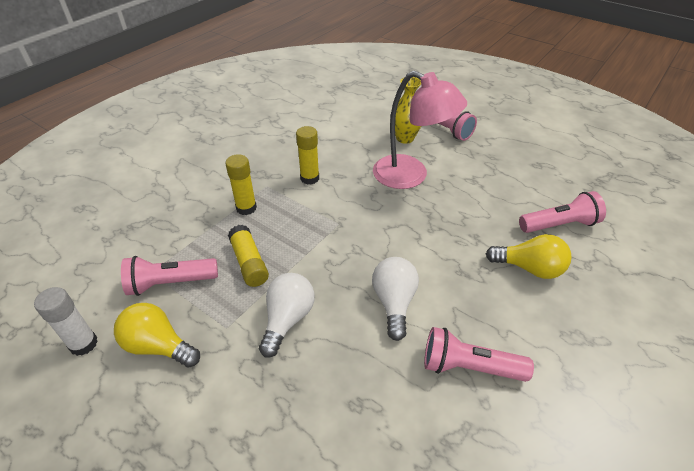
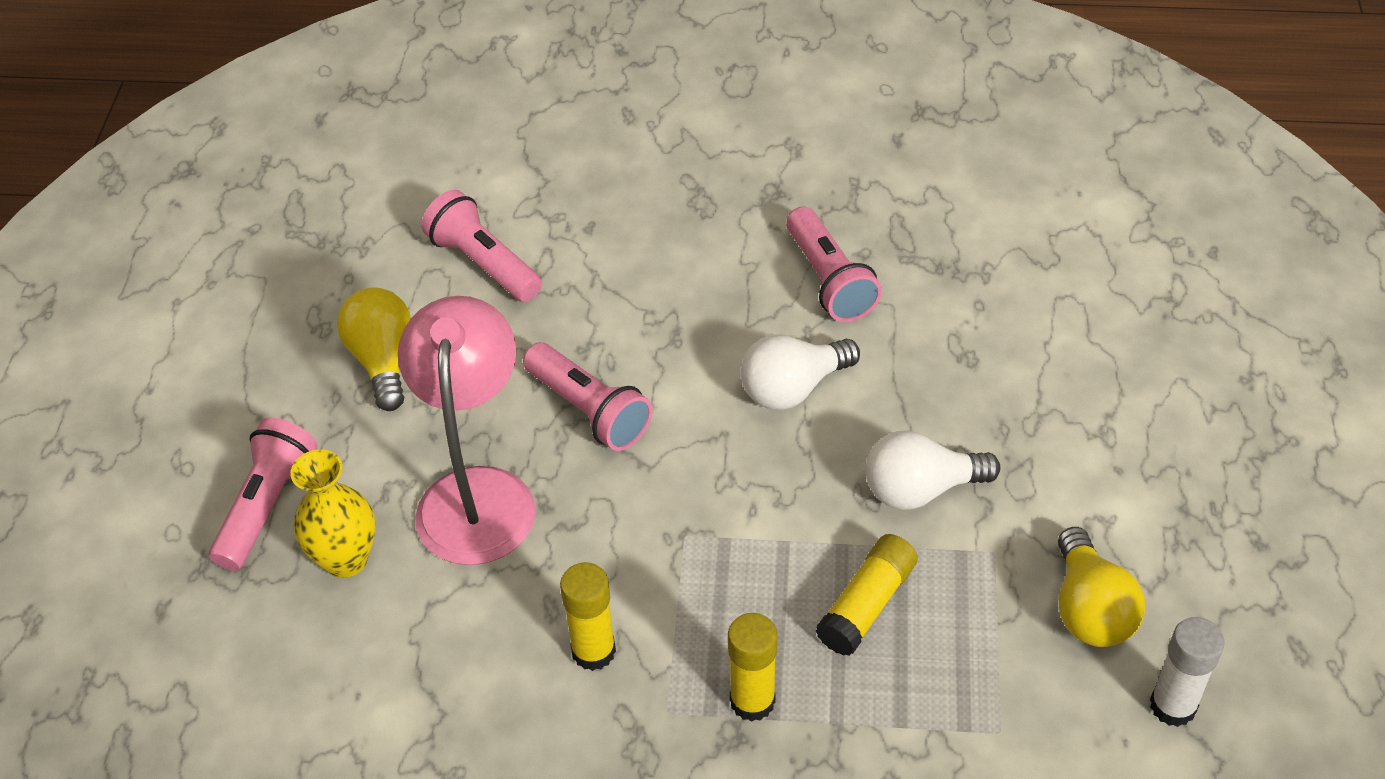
camera: 120 degrees left, 5 degrees up
(170, 283) = (993, 684): pink flashlight -> pink flashlight (589, 410)
(529, 268) = (610, 272): yellow light bulb -> yellow light bulb (383, 360)

